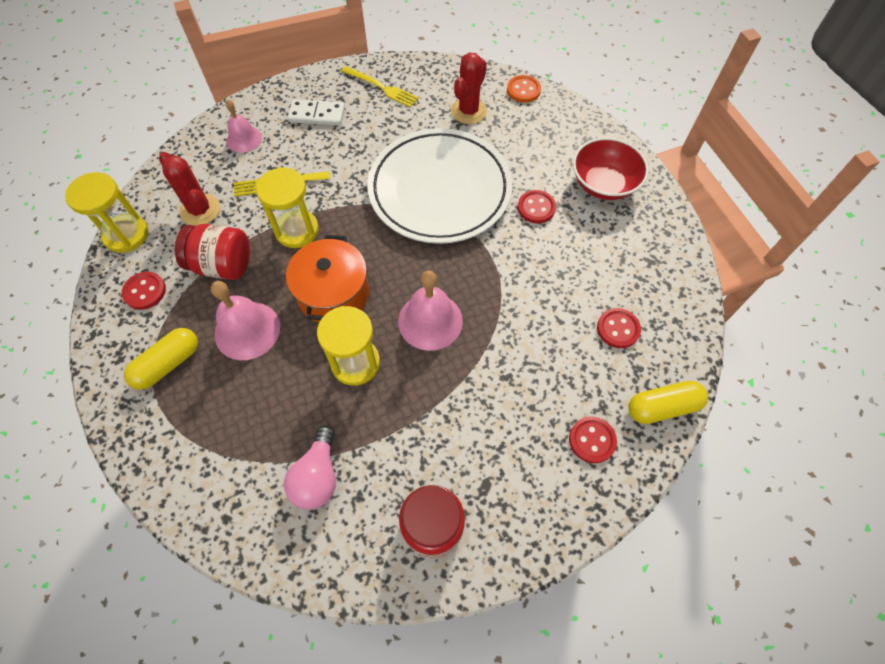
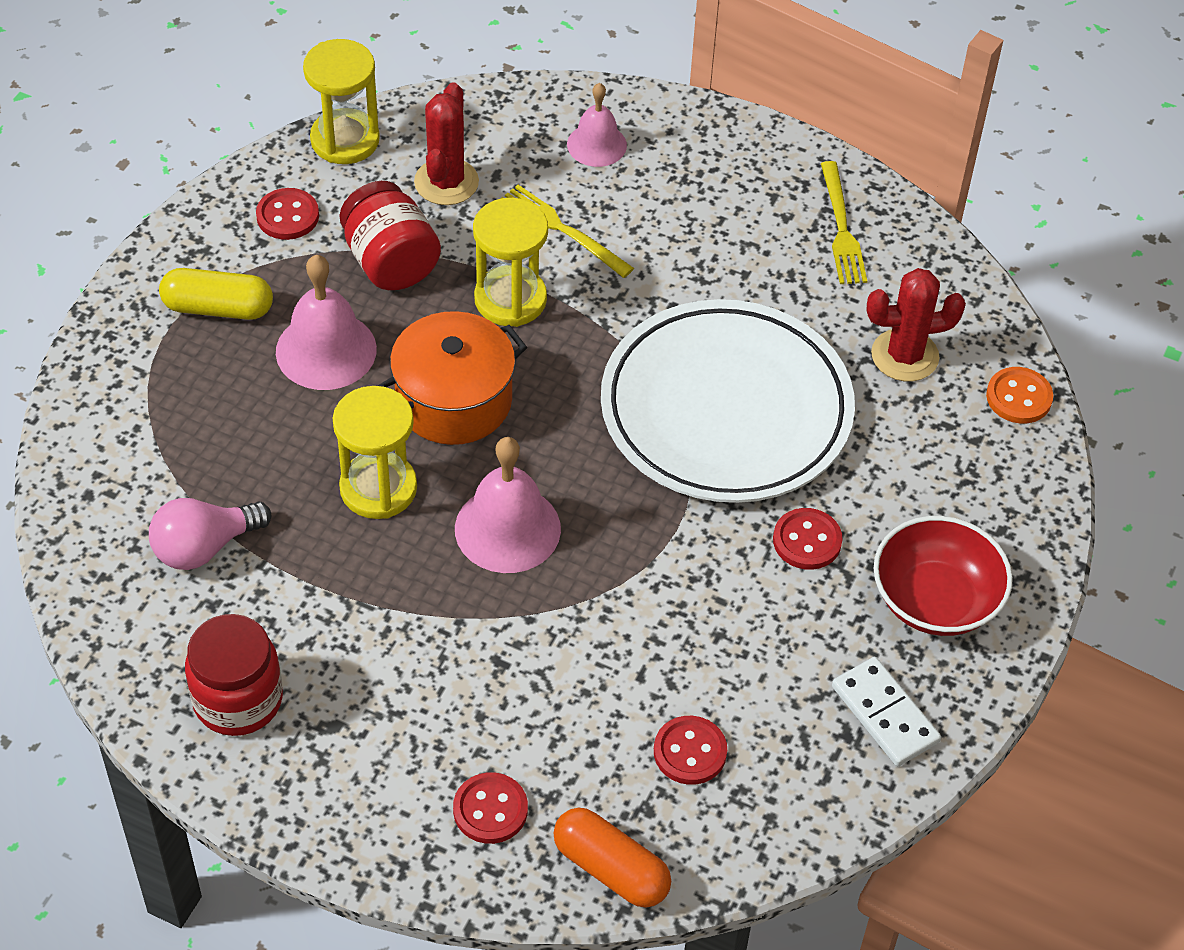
camera: 50 degrees right, 10 degrees down
(317, 115) = (716, 191): white domino -> white domino (884, 714)
(662, 407) = (611, 869): yellow capsule -> orange capsule

